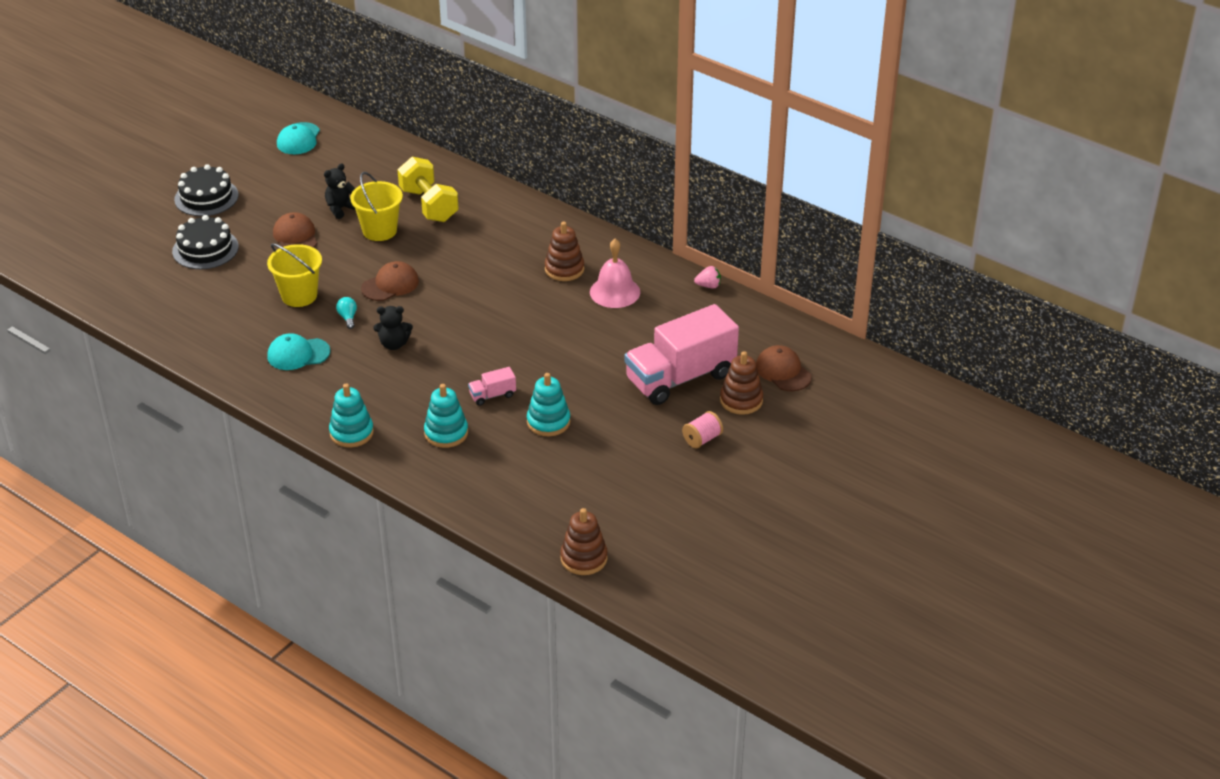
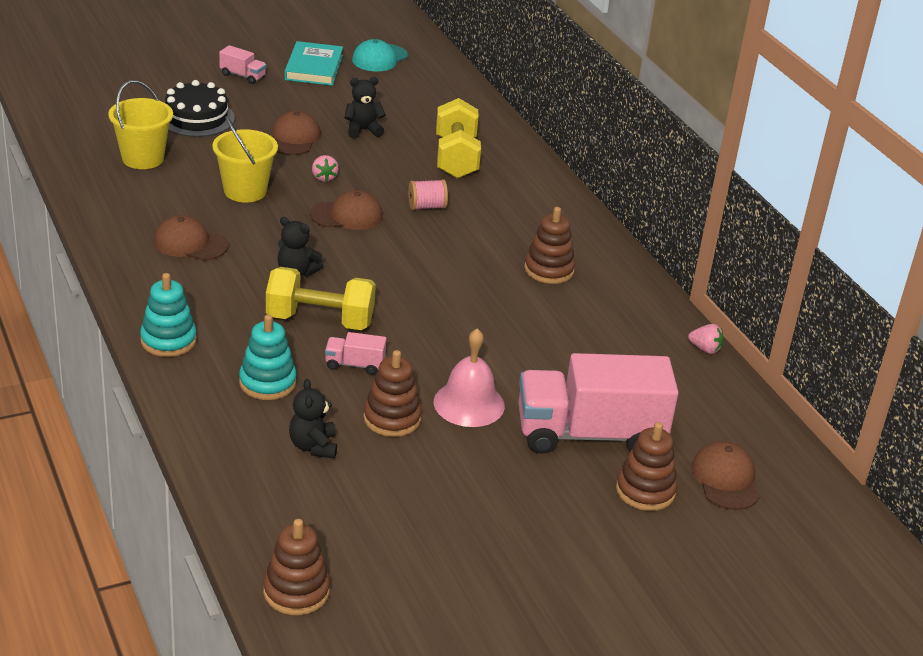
camera: 25 degrees right, 5 degrees down
(206, 197) = (242, 76): black cake -> pink truck
(255, 168) = (314, 67): none -> turquoise book
(298, 354) = (190, 243): turquoise cap -> brown cap
(347, 261) = (324, 177): none -> pink strawberry
(348, 317) = (274, 229): turquoise light bulb -> none
(379, 230) = (383, 163): yellow bucket -> yellow bucket (143, 158)
(442, 373) = (320, 320): none -> yellow dumbbell
(514, 463) = (313, 446): none -> black teddy bear
(548, 422) = (392, 418): turquoise stacking toy -> brown stacking toy
(615, 292) = (587, 313): pink bell -> pink bell (469, 403)
(702, 439) = (560, 515): pink spool -> pink spool (427, 207)

